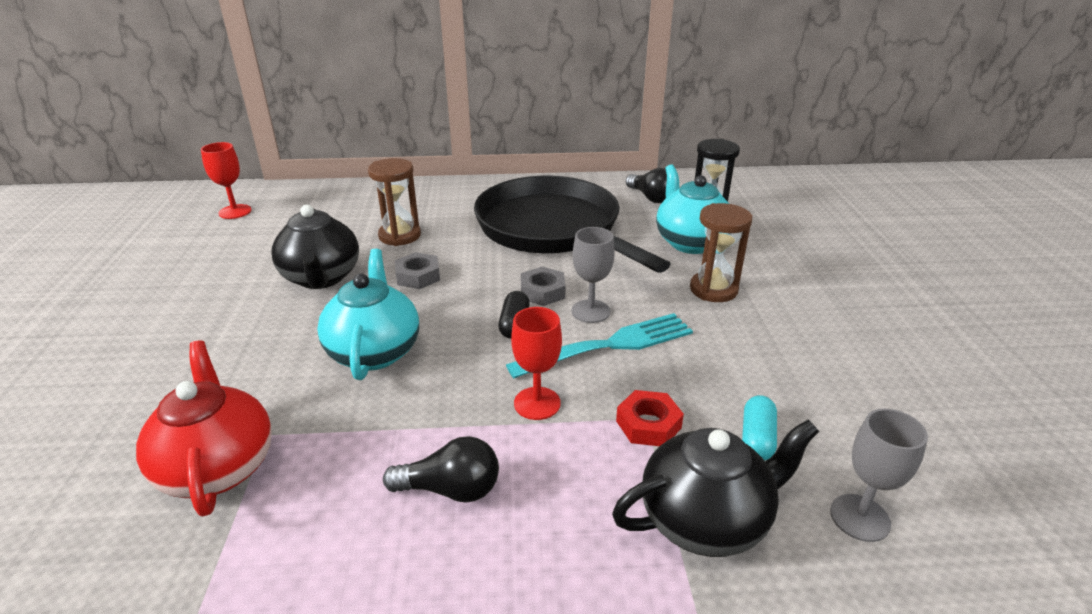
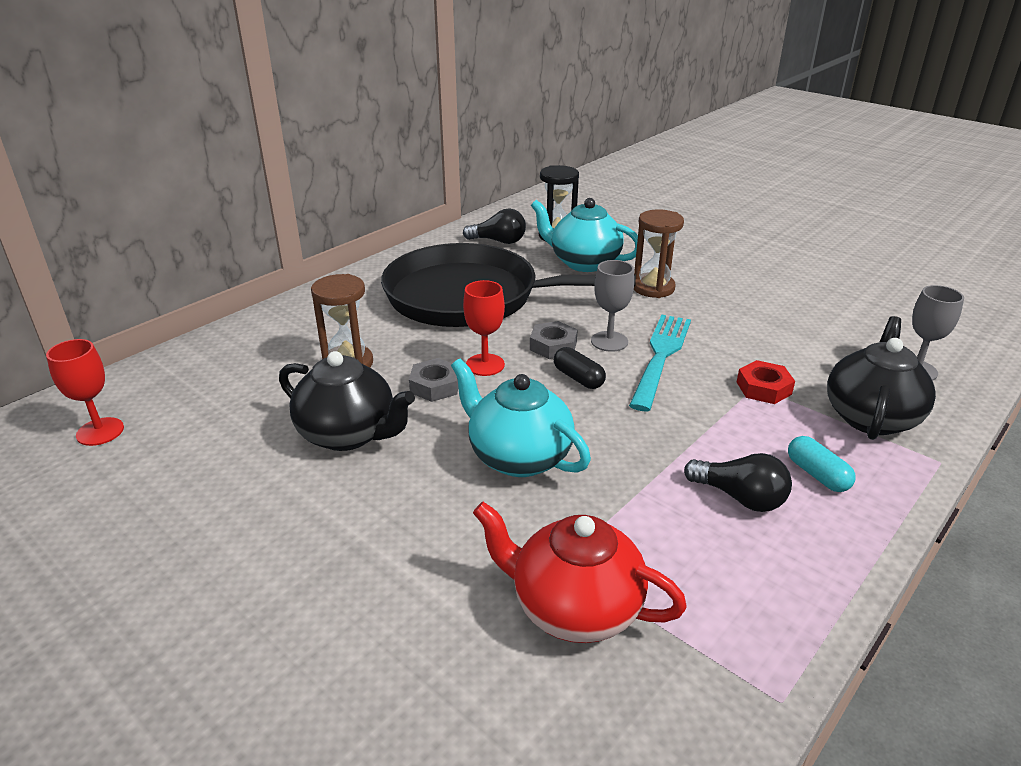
camera: 45 degrees left, 0 degrees up
(451, 489) = (740, 497): black light bulb -> black light bulb turned 75 degrees clockwise
(537, 403) = (688, 417): red goblet -> red goblet (485, 365)
(756, 438) = (820, 361): turquoise capsule -> turquoise capsule (817, 475)

